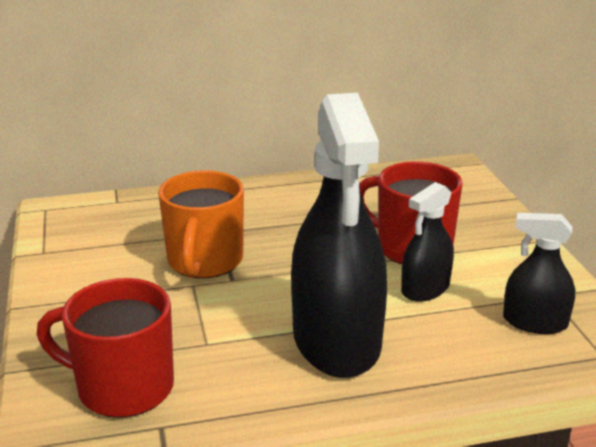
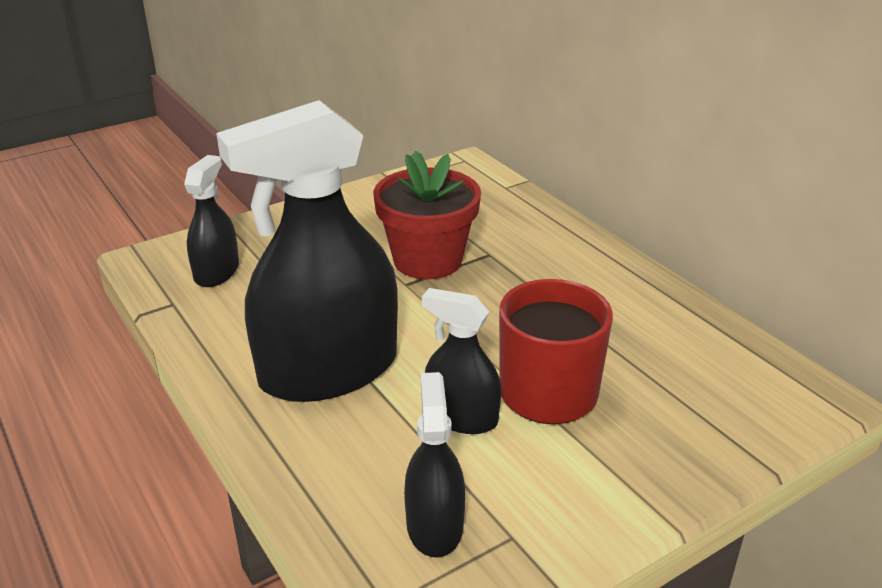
camera: 70 degrees right, 5 degrees up
(123, 387) = (216, 272): red mug -> black spray bottle
(204, 261) = (427, 260): orange mug -> red flower pot

